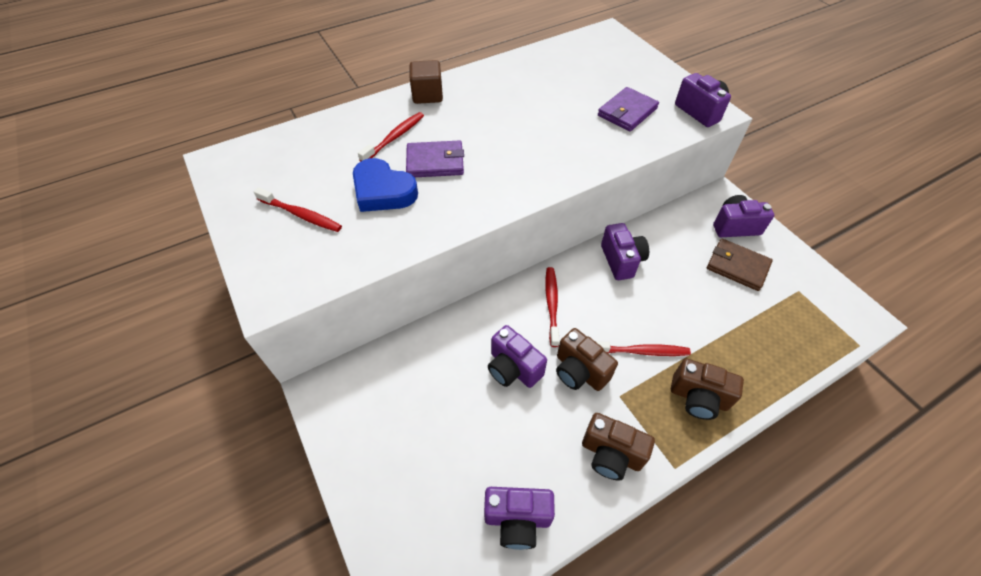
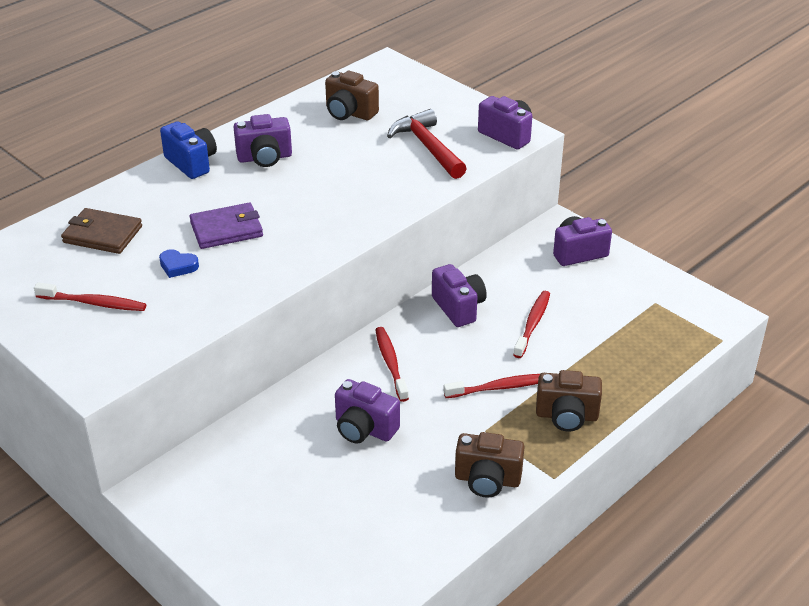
camera: 15 degrees left, 15 degrees down
(383, 191) = (178, 266): blue heart -> blue heart, size x0.51
(394, 137) = (170, 212): red toothbrush -> red toothbrush (532, 324)
(427, 95) = (192, 163): brown cube -> blue camera
(517, 519) = (405, 551): purple camera -> purple camera (265, 158)
(579, 371) = (437, 417): brown camera -> brown camera (349, 113)
(627, 112) = (428, 147): purple wallet -> red hammer
(737, 266) = (587, 291): brown wallet -> brown wallet (102, 234)

